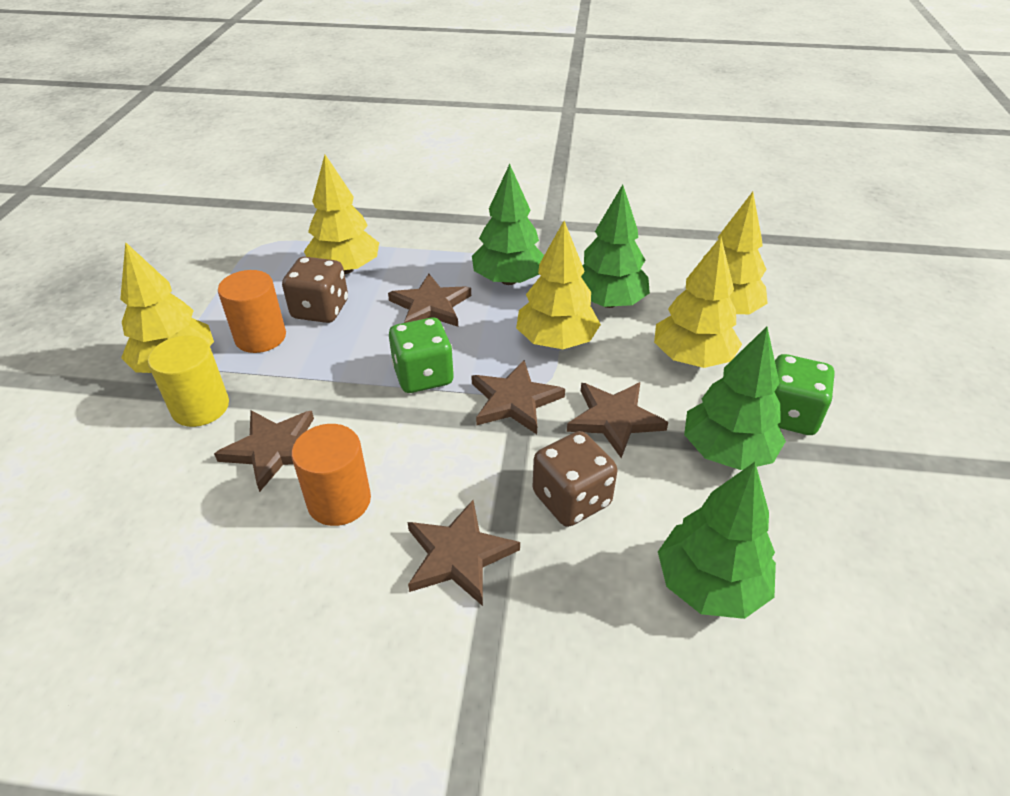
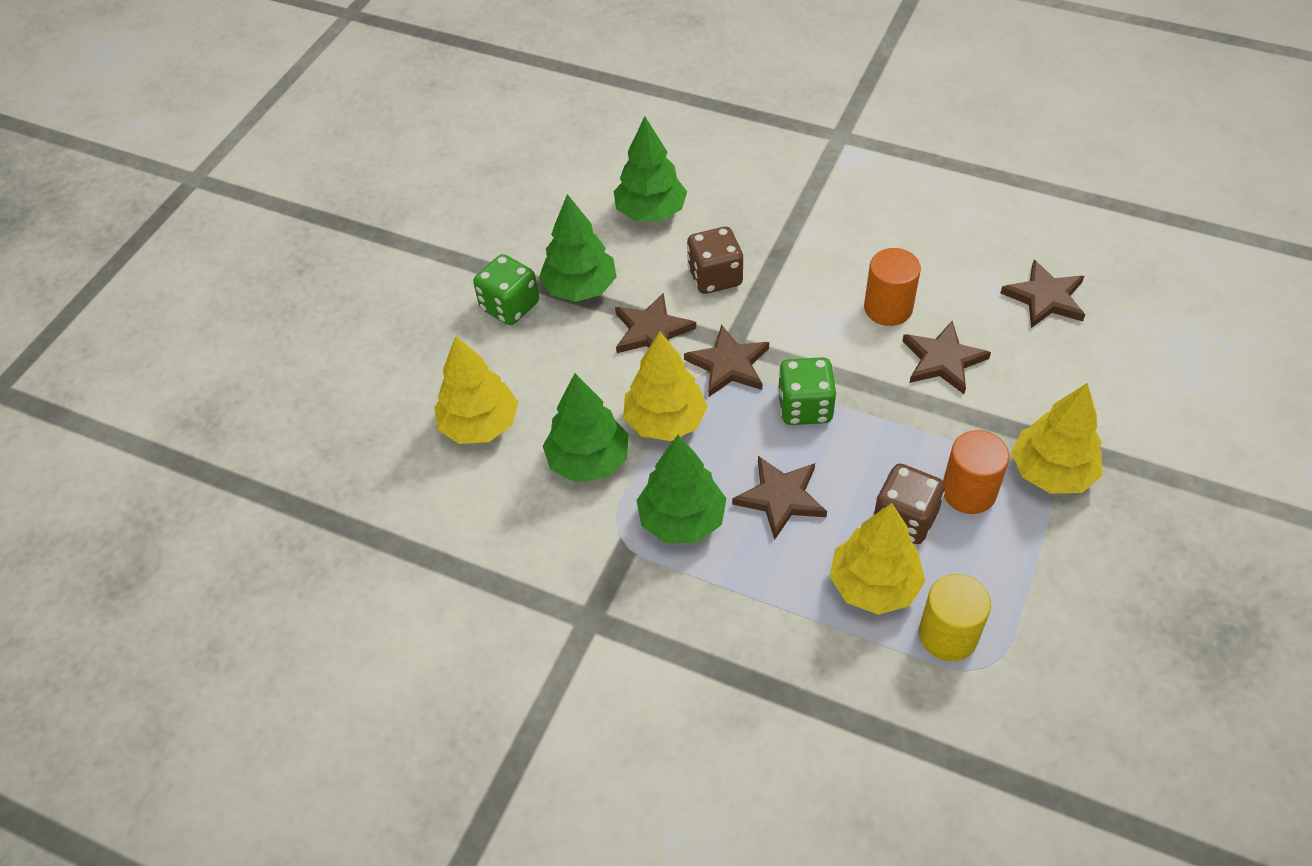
camera: 160 degrees left, 10 degrees up
(200, 407) = (1015, 415): yellow cylinder -> yellow cylinder (948, 635)
(458, 555) = (806, 257): brown star -> brown star (1045, 298)
(692, 358) = (549, 375): yellow tree -> none

